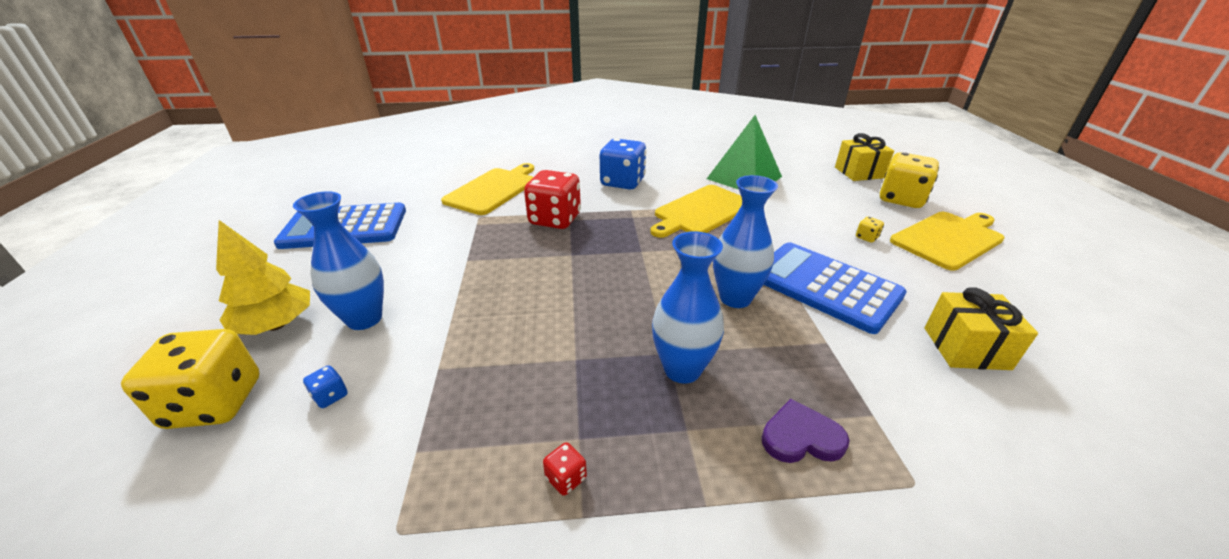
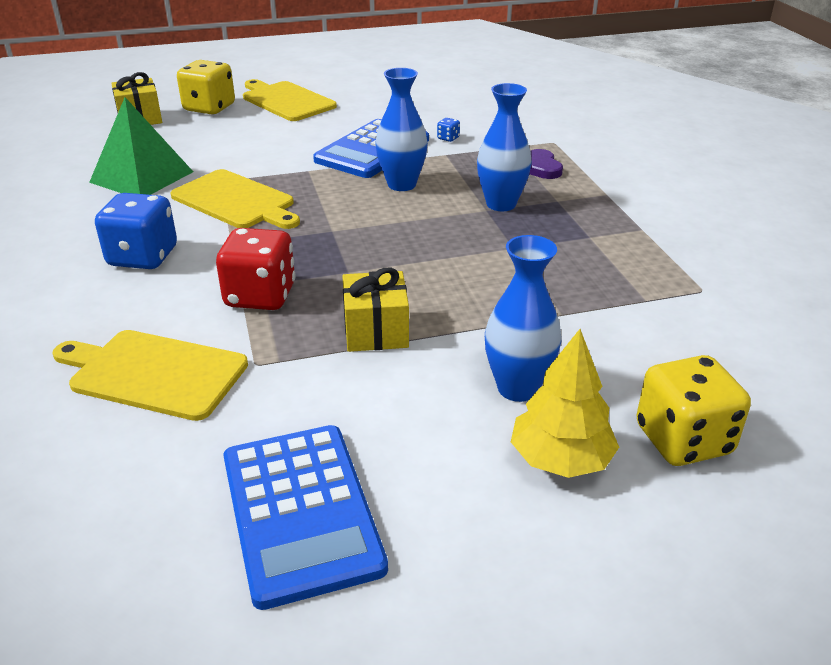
camera: 100 degrees left, 0 degrees up
(330, 396) = (627, 365): blue dice -> blue dice (448, 138)
(566, 478) = (622, 238): red dice -> none
(866, 237) = (288, 128): yellow dice -> none
(966, 348) = (432, 116): yellow gift -> yellow gift (376, 331)

